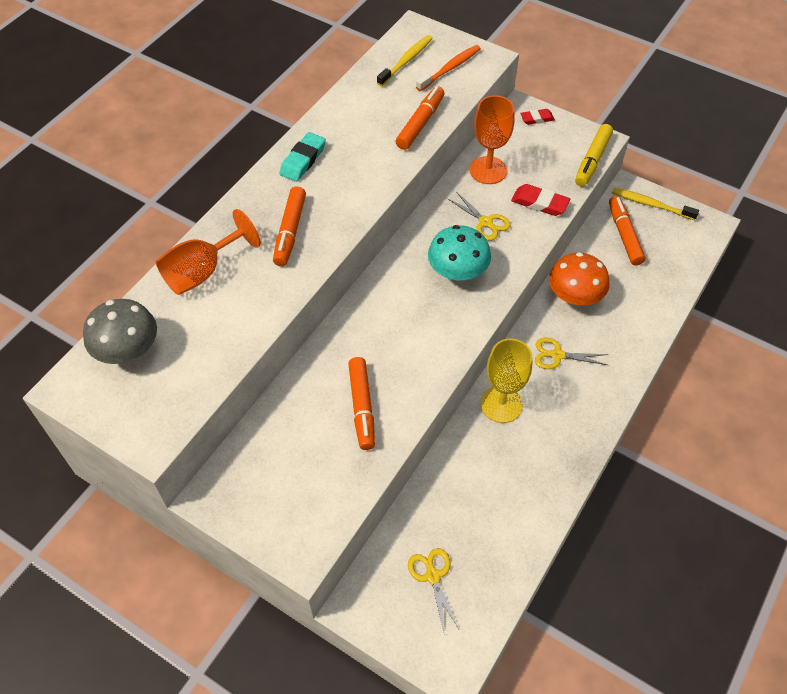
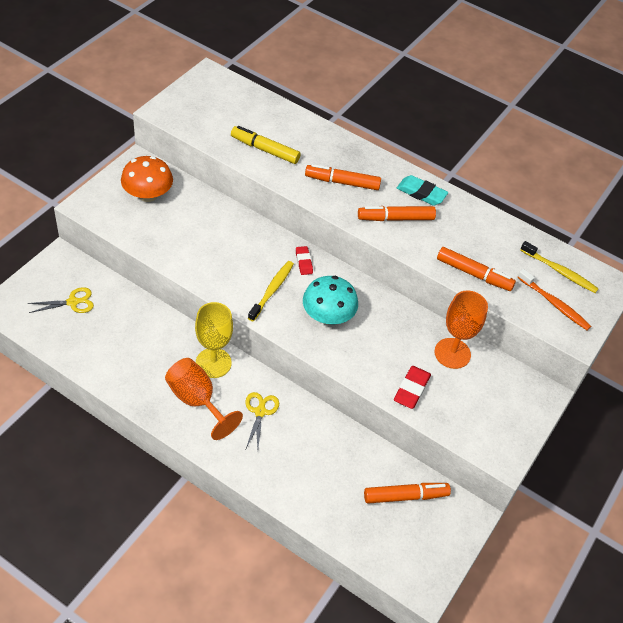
camera: 85 degrees right, 5 degrees down
(128, 349) = (237, 99): grey mushroom -> none
(202, 271) = (303, 134): orange goblet -> orange goblet (197, 401)
(362, 407) = (197, 243): orange marker -> orange marker (395, 218)
(485, 222) = (385, 343): yellow scissors -> none
(537, 119) = (530, 405): red eraser -> red eraser (304, 262)
(574, 296) = (327, 437): orange mushroom -> orange mushroom (148, 195)
(592, 160) = (473, 445): yellow marker -> yellow marker (265, 150)
(651, 204) = (450, 532): yellow toothbrush -> yellow toothbrush (272, 290)

